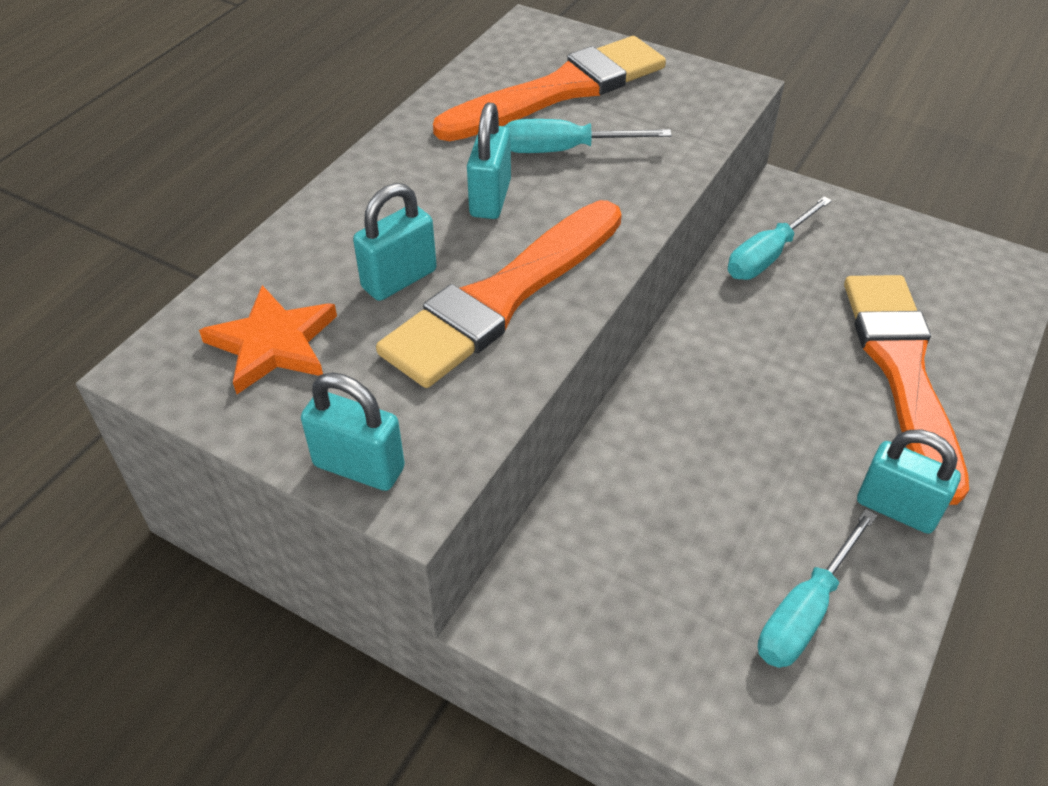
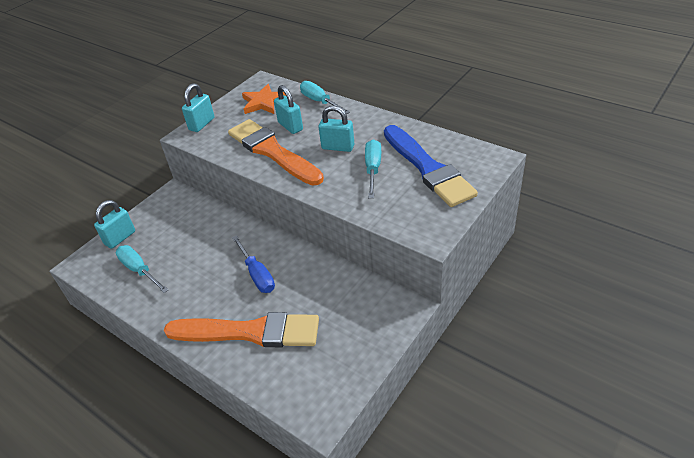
camera: 100 degrees right, 5 degrees down
(560, 90) = (428, 168): orange brush -> blue brush
(764, 383) = (257, 274): none -> blue screwdriver
(767, 256) = (349, 289): turquoise screwdriver -> turquoise screwdriver (320, 102)
(896, 508) = (172, 310): turquoise padlock -> turquoise padlock (120, 238)

